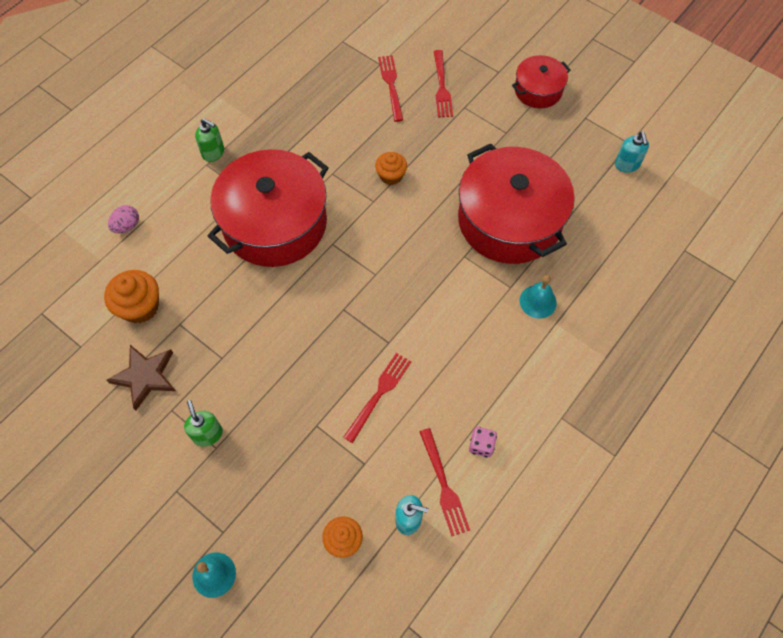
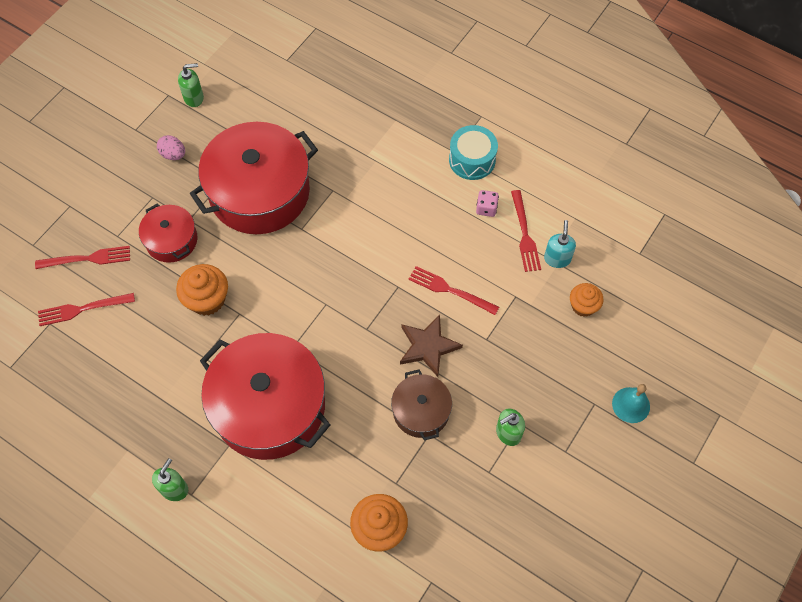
camera: 95 degrees left, 0 degrees up
(127, 226) = (278, 567): pink egg -> pink egg (173, 154)
(145, 376) = (457, 505): brown star -> brown star (428, 346)
(247, 352) = (421, 411): none -> brown pot
(391, 176) = (207, 299): orange cupcake -> orange cupcake, size x1.52
(444, 485) = (525, 234): red fork -> red fork turned 105 degrees clockwise
(538, 90) = (97, 170): red pot -> red pot (171, 240)
(538, 301) = (346, 169): turquoise bell -> none
(549, 437) = (472, 160): none -> turquoise drum
(627, 165) = (194, 98): turquoise soap dispenser -> green soap dispenser

